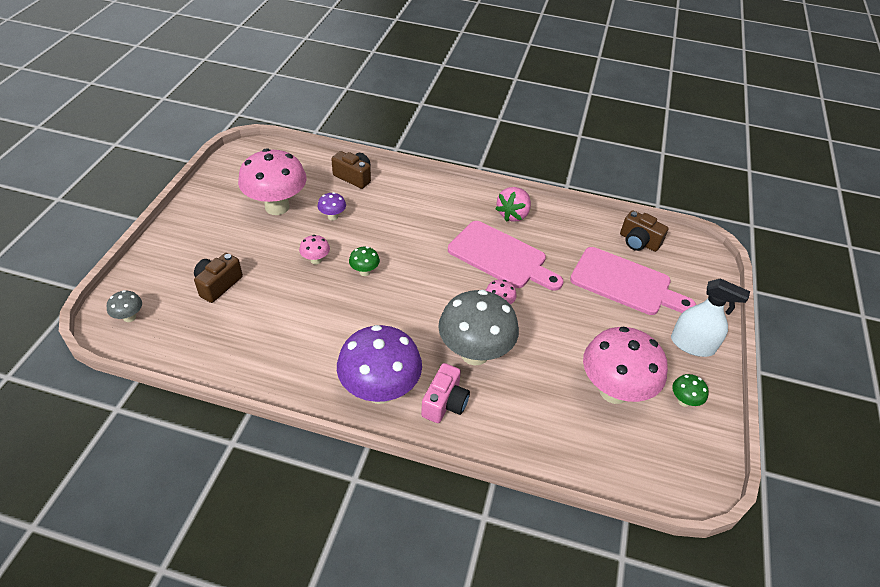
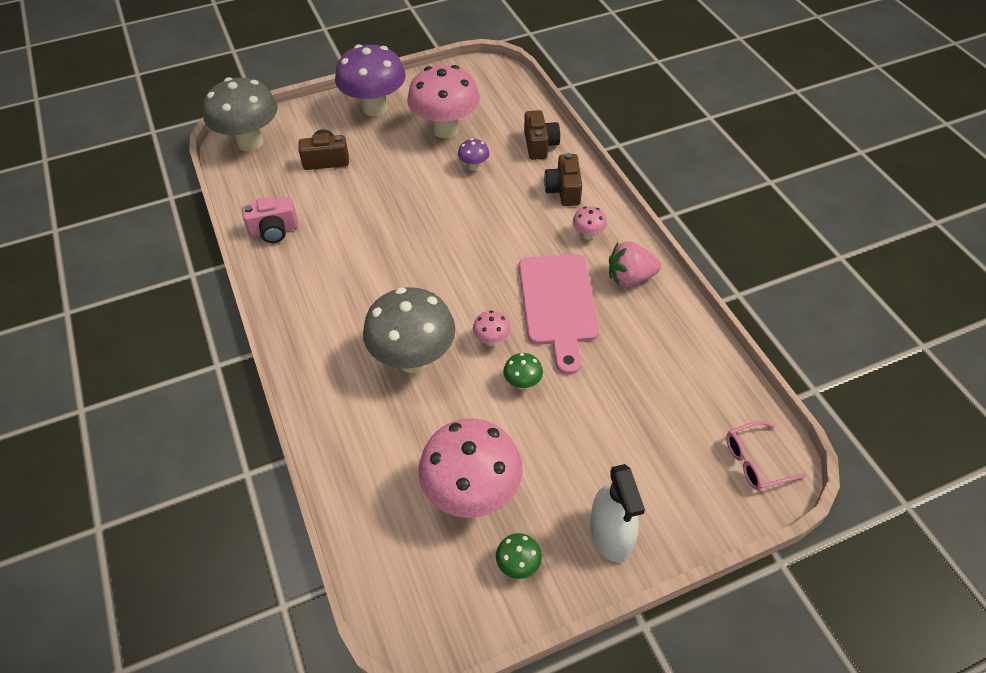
camera: 55 degrees right, 5 degrees up
(129, 317) = (250, 142): grey mushroom -> grey mushroom, size x2.32
(316, 260) = (412, 192): pink mushroom -> pink mushroom (588, 235)
(364, 272) = (432, 228): green mushroom -> green mushroom (522, 383)
(380, 391) = (312, 323): purple mushroom -> purple mushroom (375, 108)
(445, 403) = (337, 373): pink camera -> pink camera (274, 231)
(625, 283) = (638, 425): pink cutting board -> none
(638, 242) = (720, 403): brown camera -> brown camera (563, 190)
(688, 255) = (755, 462): none -> pink glasses

